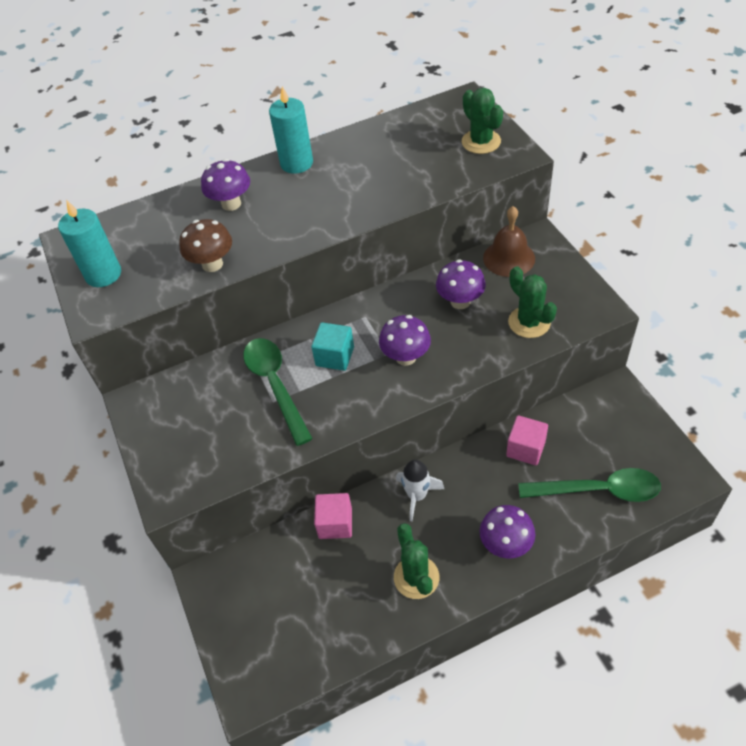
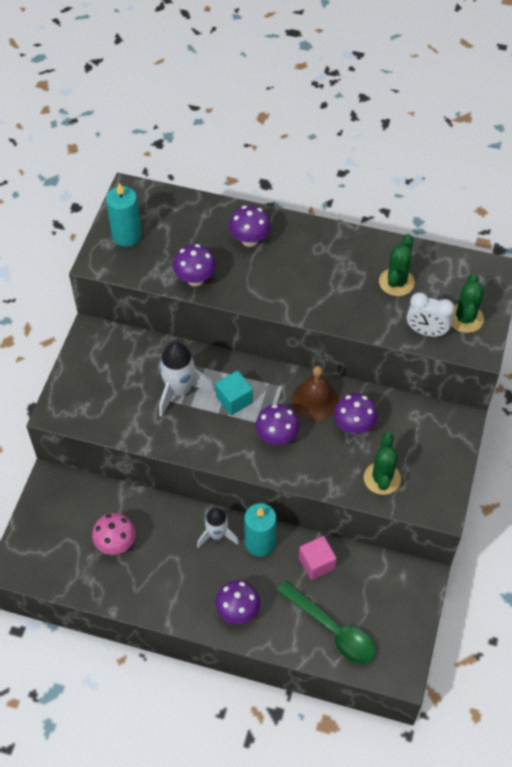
camera: 35 degrees right, 5 degrees up
(212, 264) = (195, 279): brown mushroom -> purple mushroom
(275, 385) = (180, 390): green spoon -> white rocket
(296, 163) = (322, 238): turquoise candle -> turquoise candle (260, 543)
(331, 582) = (116, 543): none -> pink mushroom
(335, 523) = (152, 510): pink cube -> none
(416, 577) = (166, 583): green cactus -> green cactus (396, 282)
(462, 170) = (426, 332): none -> white clock
(509, 258) = (422, 420): brown bell -> brown bell (315, 400)

